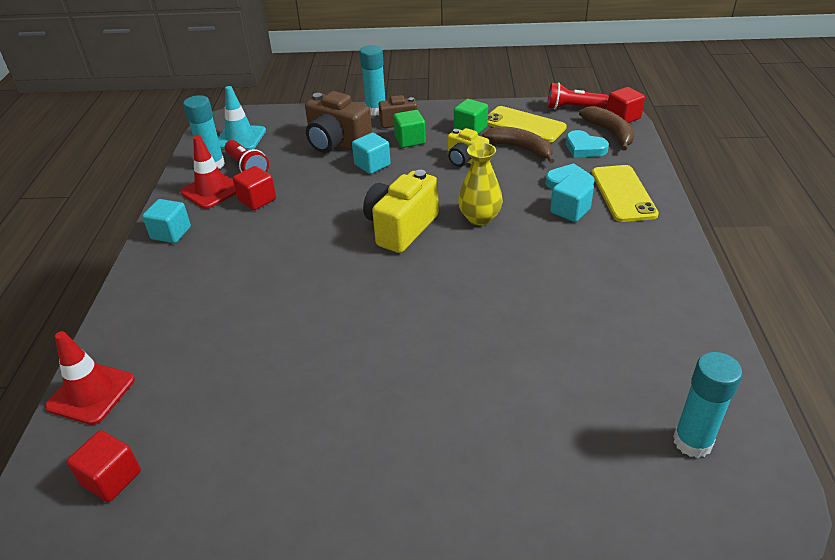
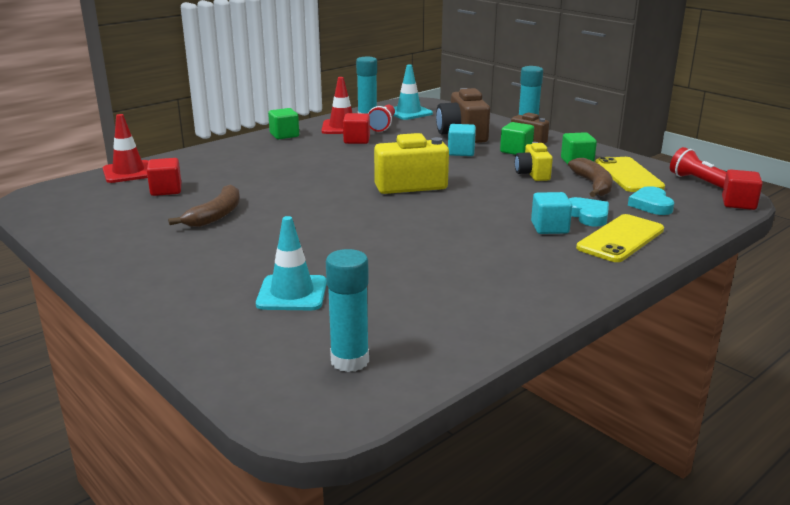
camera: 45 degrees right, 15 degrees down
(111, 478) = (75, 201): red cube -> red cube (166, 190)
(171, 233) = (284, 135): turquoise cube -> green cube
(479, 218) = (472, 202): yellow vase -> none
(540, 414) = (292, 293): none -> turquoise traffic cone
(610, 133) = (699, 206): brown banana -> brown banana (216, 215)

